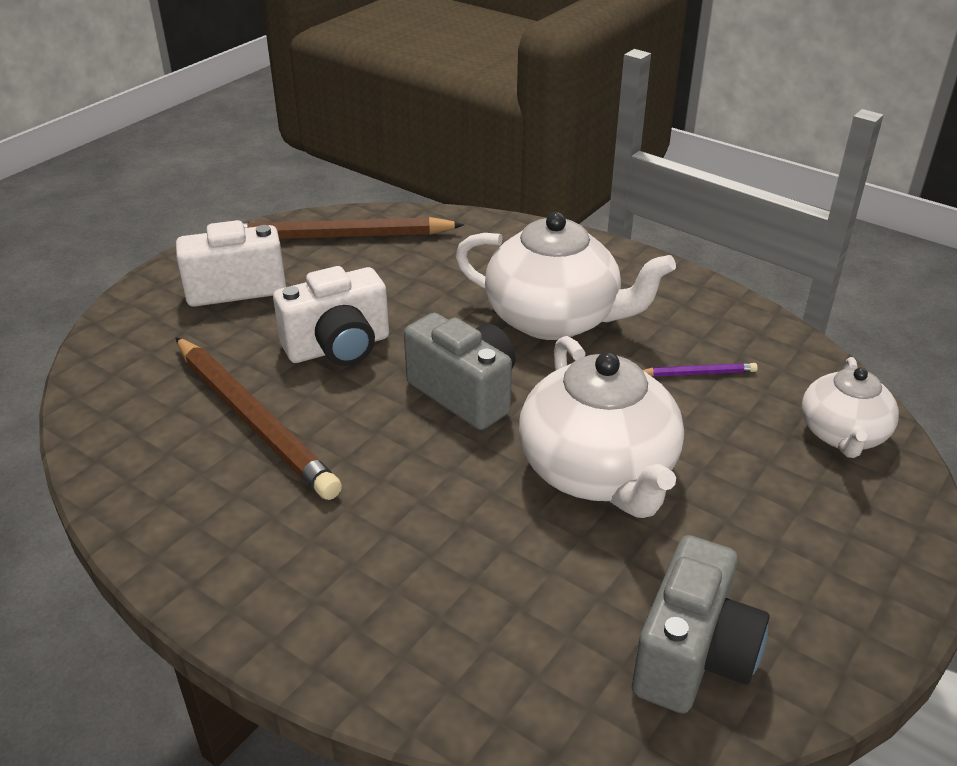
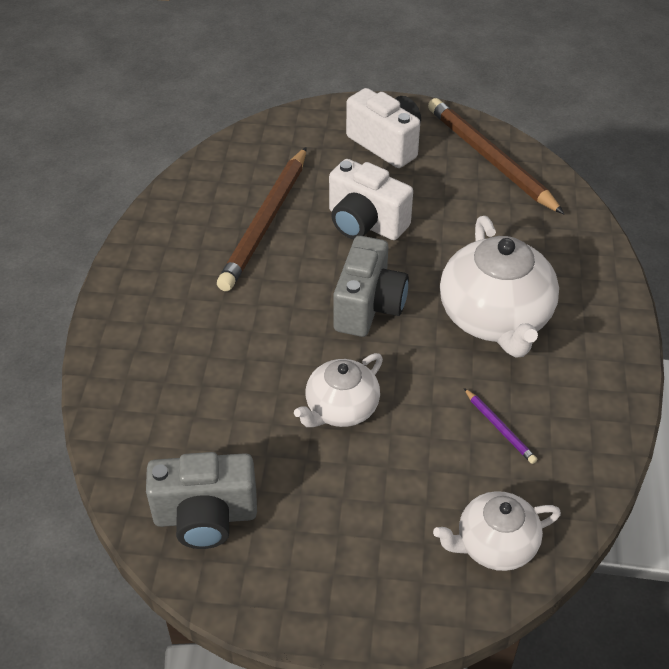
camera: 60 degrees right, 10 degrees up
(598, 471) = (341, 409): white teapot -> white teapot, size x0.59

